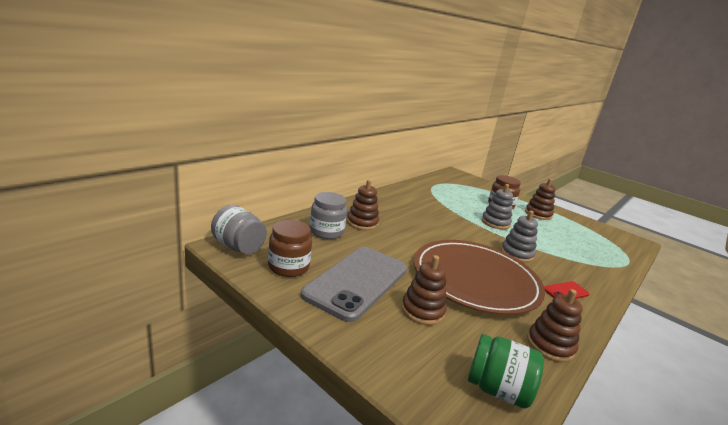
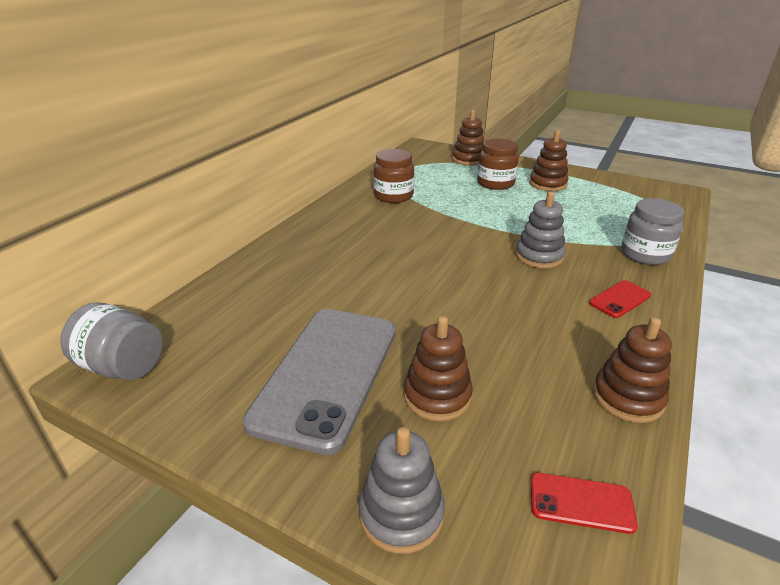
camera: 10 degrees left, 10 degrees up
(288, 267) = (213, 380): brown jar -> brown jar (393, 196)
(326, 232) = (259, 297): grey jar -> grey jar (645, 254)
(362, 223) = (310, 265): brown stacking toy -> brown stacking toy (468, 159)
(475, 279) = (496, 316): brown plate -> none
(495, 223) = (496, 213): grey stacking toy -> grey stacking toy (401, 514)
(497, 389) = (581, 503): green jar -> red phone

